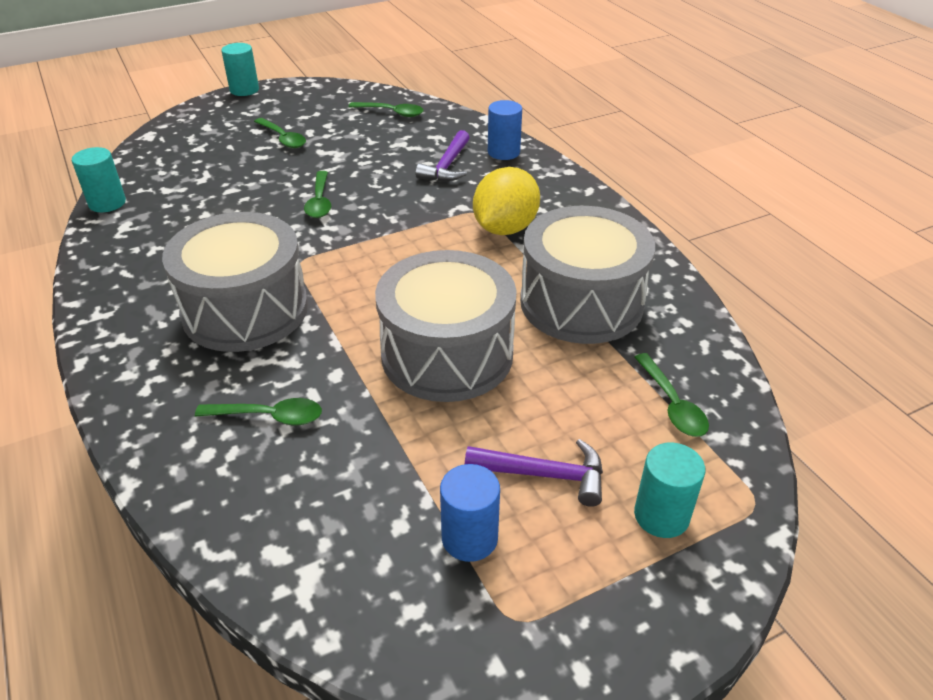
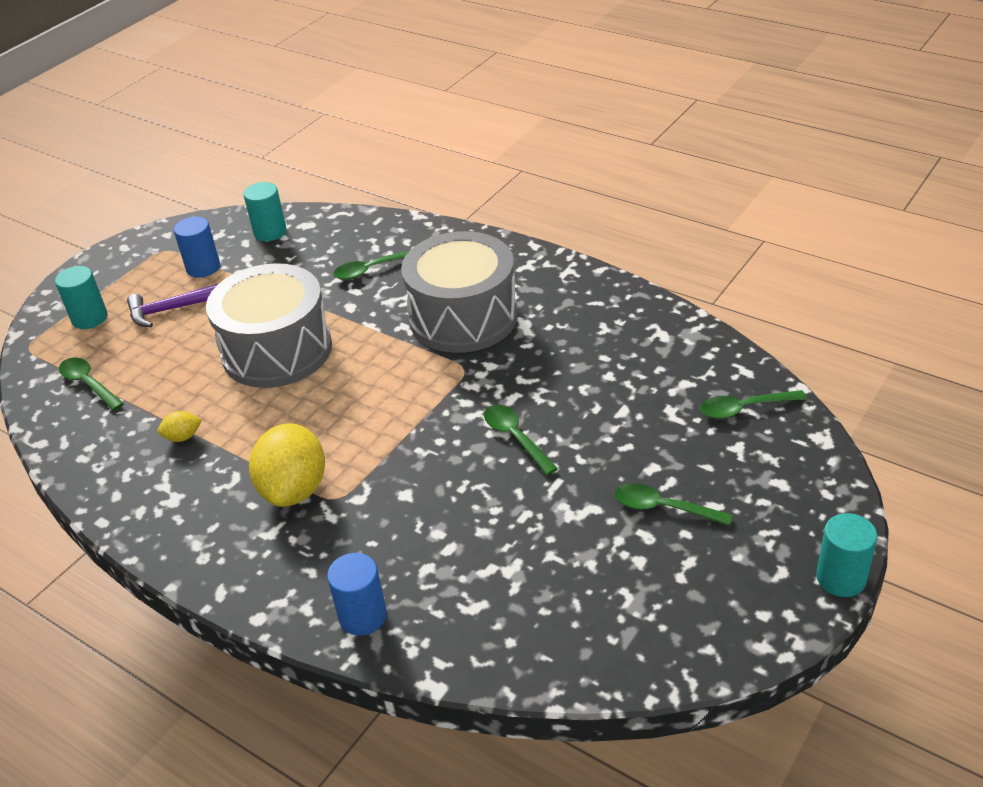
camera: 155 degrees right, 0 degrees up
(107, 203) = (715, 346): turquoise cylinder -> turquoise cylinder (270, 232)
(391, 112) = (580, 630): green spoon -> green spoon (744, 408)
(447, 166) = (419, 555): purple hammer -> none
(581, 303) = (183, 437): grey drum -> yellow lemon

